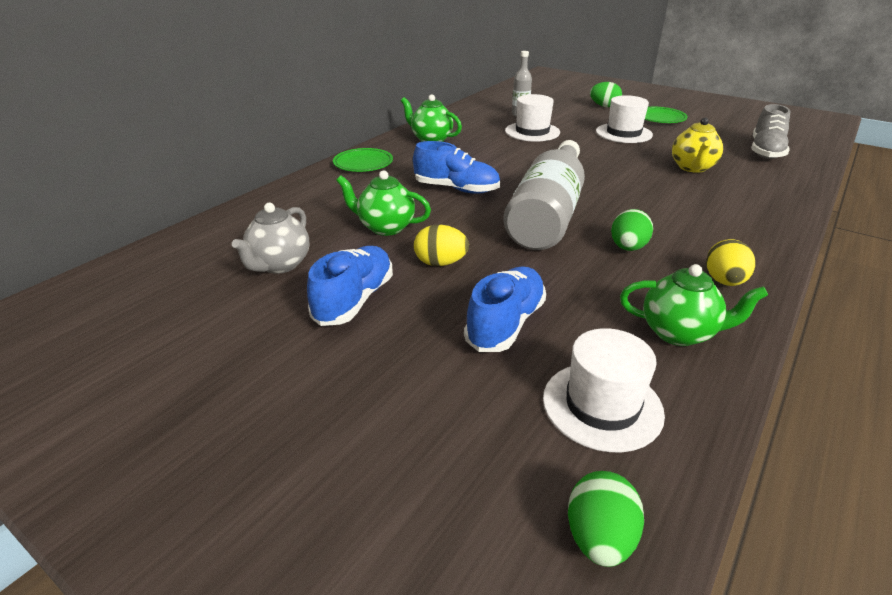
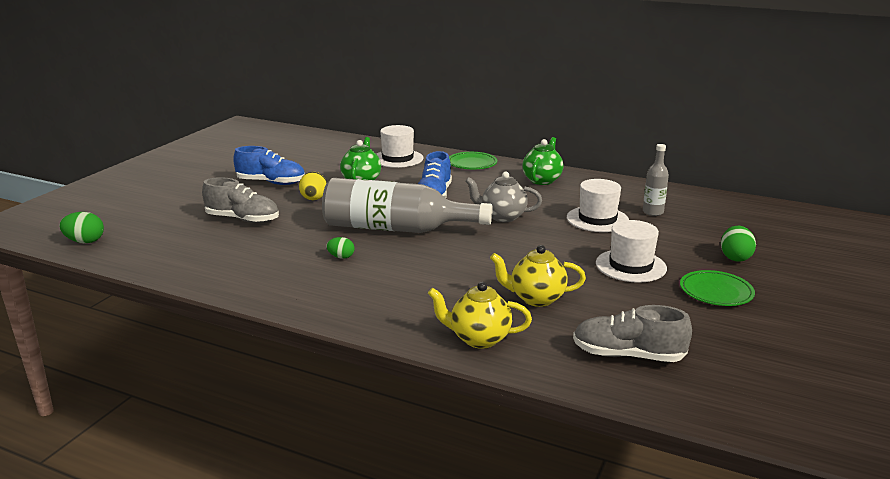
camera: 80 degrees right, 10 degrees down
(279, 265) = (309, 162): grey teapot -> grey teapot (502, 217)
(505, 324) = (243, 219): blue shoe -> grey shoe
(602, 405) = (164, 244): white hat -> white hat (397, 158)
(628, 248) = (341, 257): green egg -> green egg, size x0.65
(679, 333) = (225, 268): green teapot -> none
(724, 281) = (289, 290): yellow egg -> none
(773, 193) = (479, 339): none -> yellow teapot

